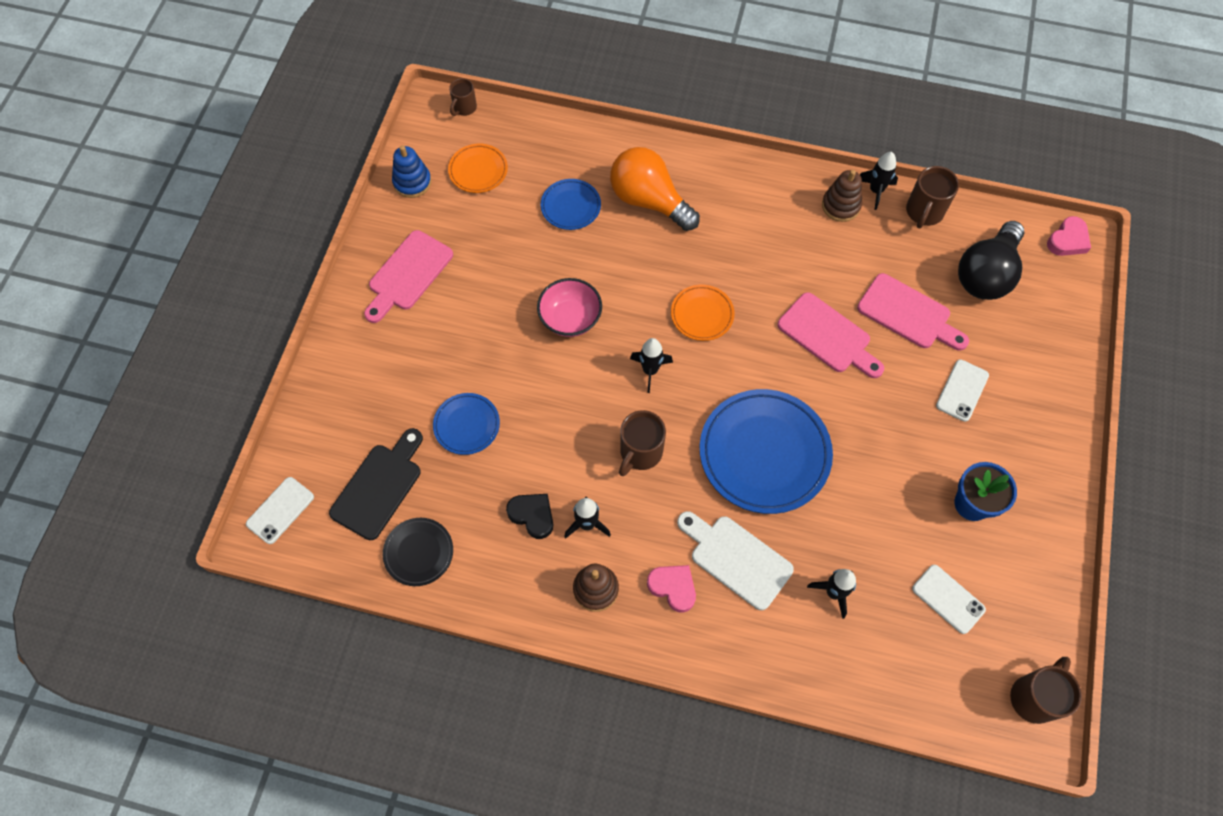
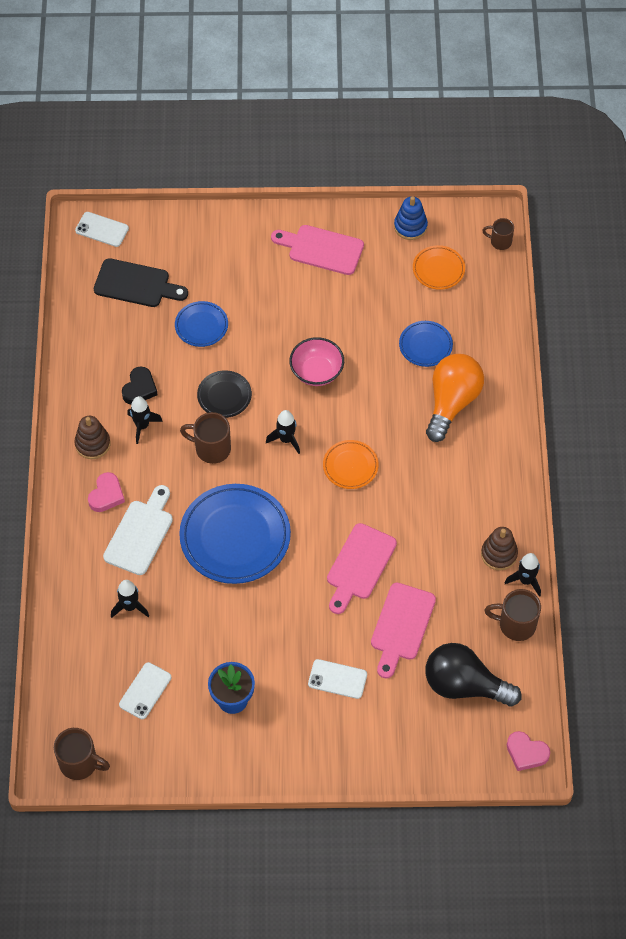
camera: 75 degrees right, 5 degrees down
(419, 553) = (92, 324): black plate -> black plate (224, 396)

